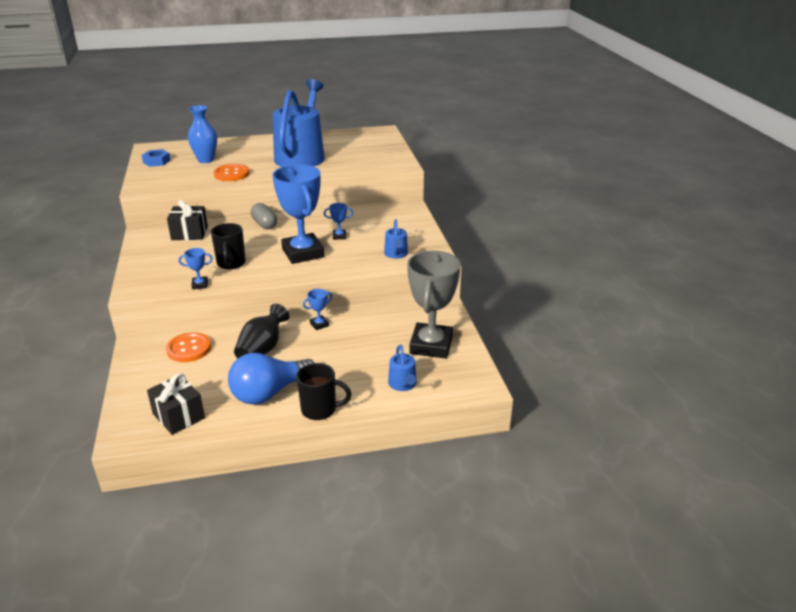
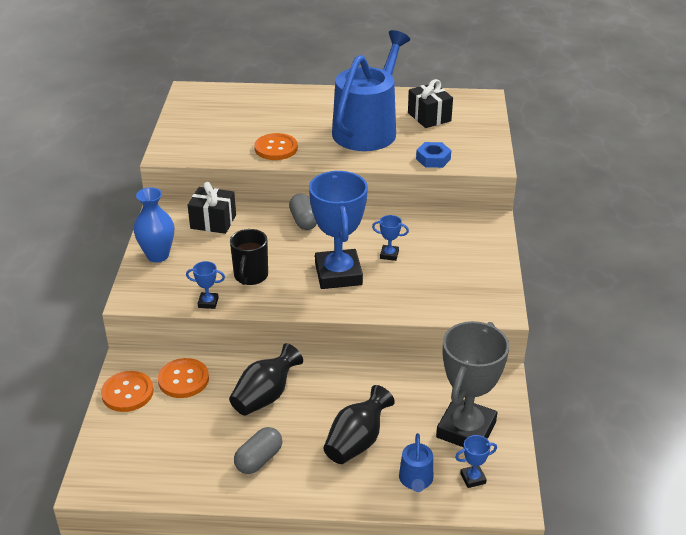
camera: 15 degrees right, 5 degrees up
(141, 365) = (127, 393): none -> orange button
(156, 161) = (193, 115): blue nut -> blue nut (433, 159)
(178, 416) = (153, 470): black gift -> black gift (429, 117)
(206, 160) = (251, 120): blue vase -> blue vase (158, 255)
(269, 393) = (259, 459): blue light bulb -> grey capsule
(319, 324) = (339, 373): blue trophy -> blue trophy (473, 478)
(320, 410) = (310, 495): black mug -> none
(347, 367) = (357, 442): none -> black vase
(396, 254) = (451, 295): blue watering can -> none

